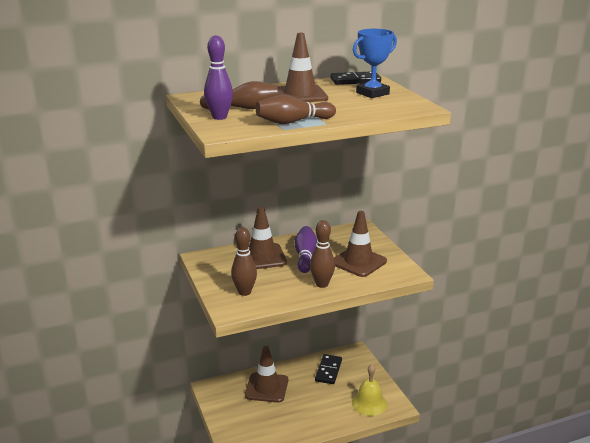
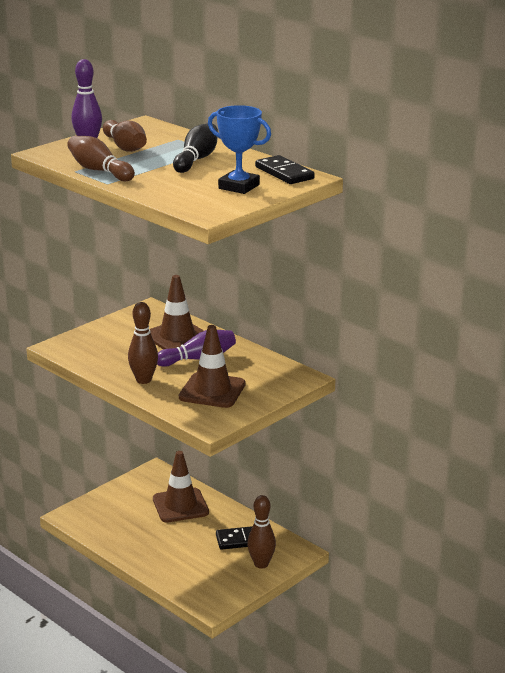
camera: 65 degrees right, 0 degrees up
(244, 292) = (97, 345): brown bowling pin -> brown bowling pin (261, 564)
(300, 95) = (196, 159): brown traffic cone -> black bowling pin
(369, 403) = (203, 583): yellow bell -> none

